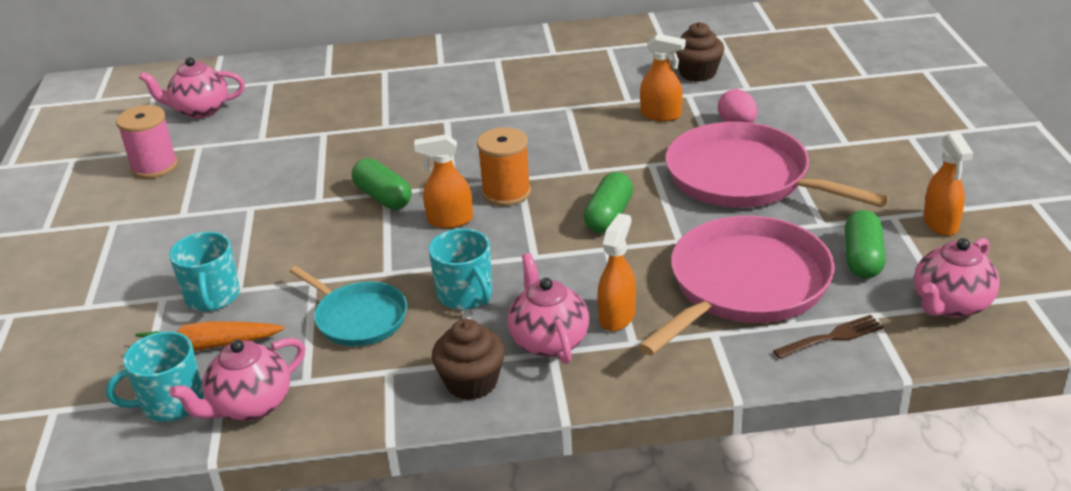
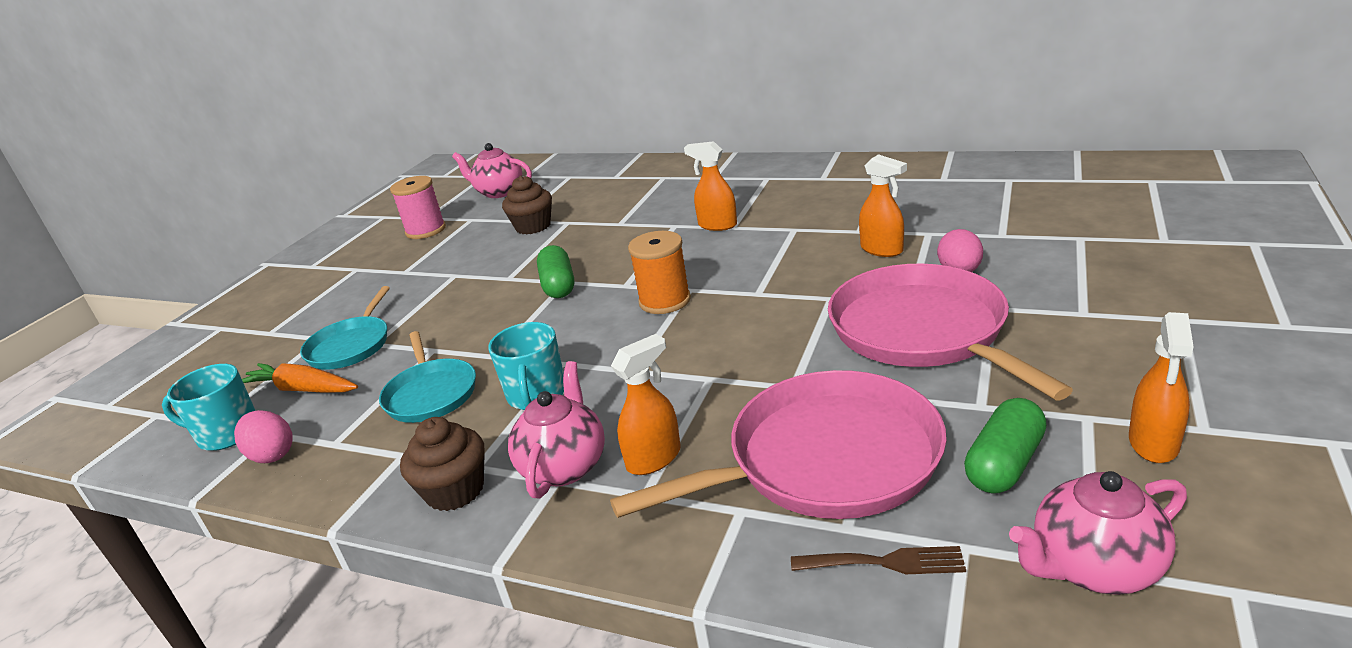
camera: 30 degrees right, 5 degrees down
(212, 297) = (351, 346): turquoise mug -> turquoise pan
(250, 406) = (272, 455): pink teapot -> pink egg
(449, 220) = (591, 318): orange spray bottle -> orange spray bottle (717, 225)
(609, 216) = (741, 344): green capsule -> none
(697, 73) = (955, 213): brown cupcake -> brown cupcake (533, 226)

